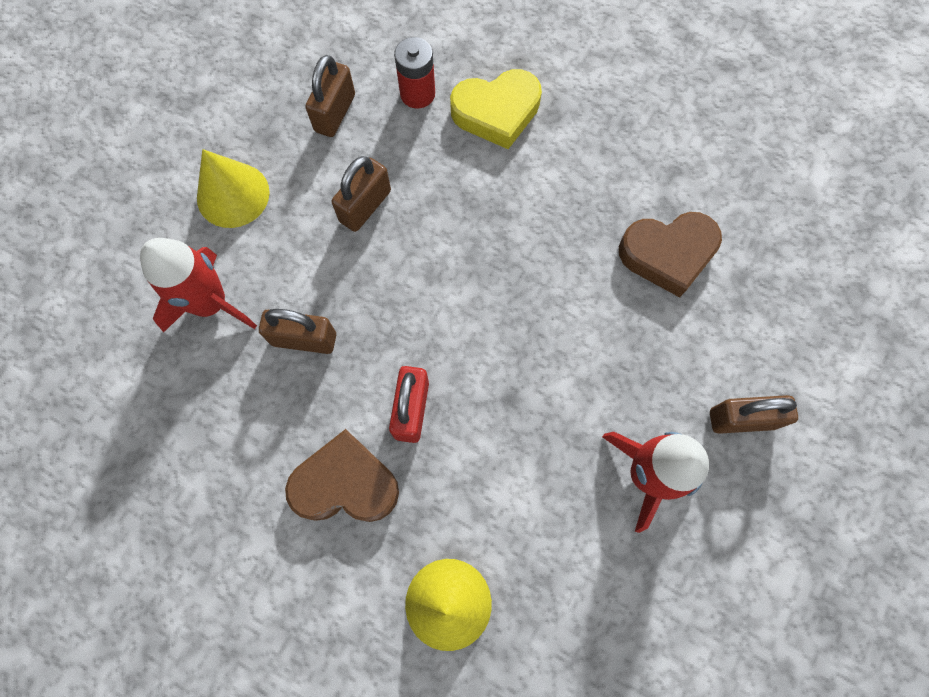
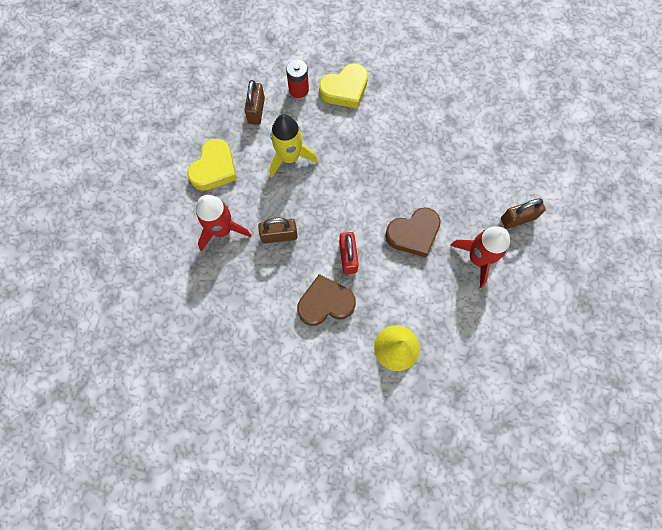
camera: 15 degrees left, 0 degrees up
(233, 195) = (214, 169): yellow cone -> yellow heart
(365, 206) = (289, 157): brown padlock -> yellow rocket
(668, 254) = (457, 144): brown heart -> brown heart (413, 234)

